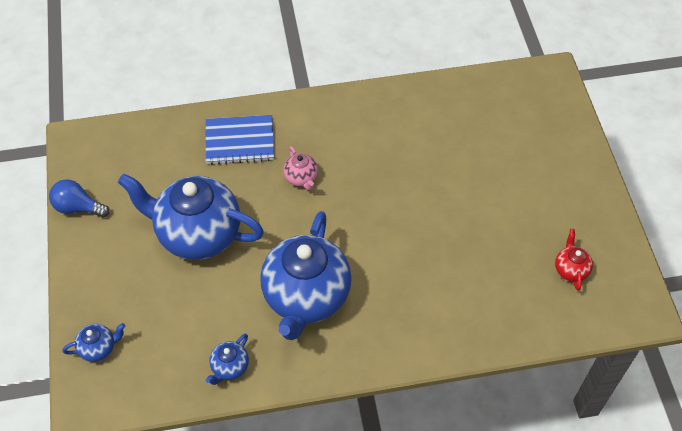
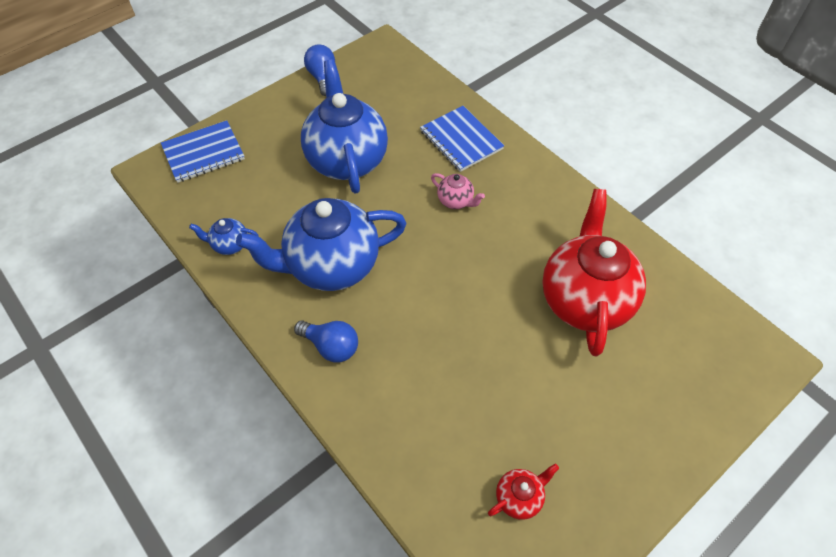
camera: 60 degrees right, 0 degrees up
(99, 348) = (203, 153): blue teapot -> blue notebook
(301, 178) = (455, 201): pink teapot -> pink teapot turned 90 degrees counterclockwise
(384, 332) = (331, 346): none -> blue light bulb
(446, 147) = (584, 300): none -> red teapot

